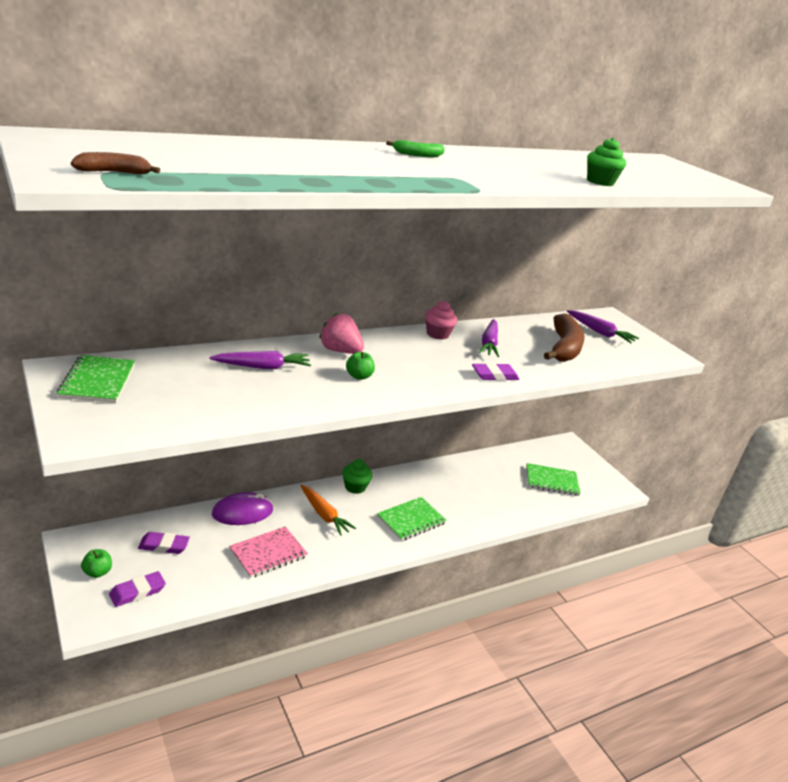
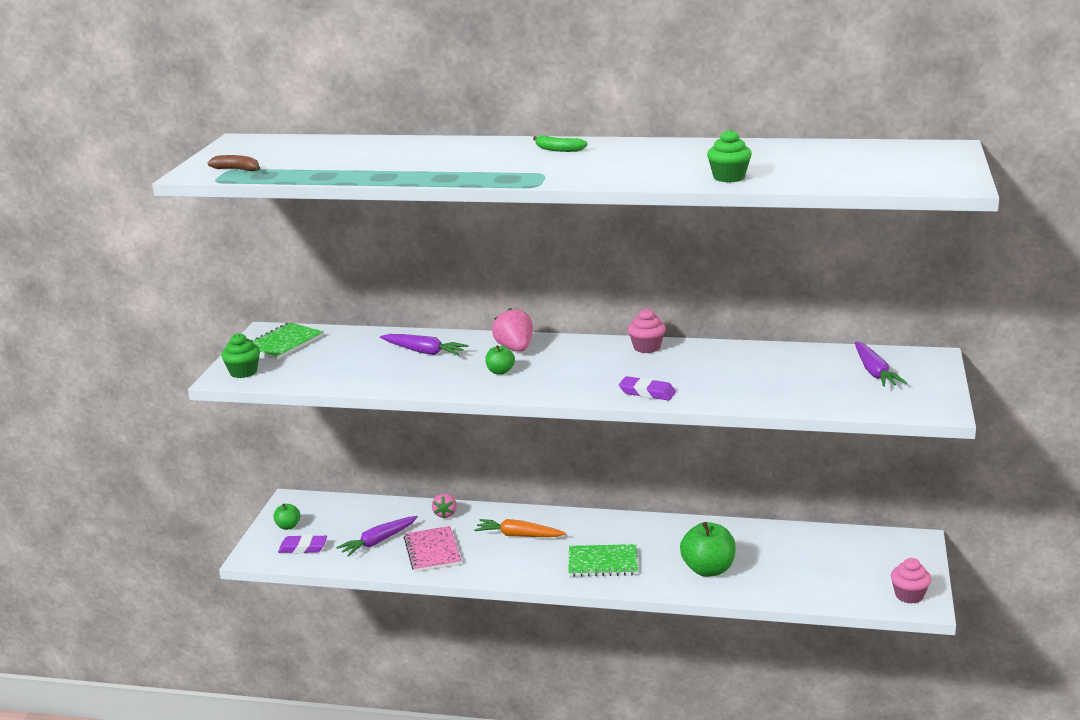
camera: 45 degrees right, 5 degrees down
(164, 546) = (354, 522): purple eraser -> none
(242, 512) = (445, 514): purple mouse -> pink strawberry
(268, 553) = (432, 551): pink notebook -> pink notebook turned 75 degrees clockwise
(324, 515) = (518, 535): orange carrot -> orange carrot turned 105 degrees clockwise
(355, 487) = (578, 520): green cupcake -> green cupcake (243, 372)
(483, 503) = (708, 570): none -> green apple
(489, 344) = (693, 364): purple carrot -> purple carrot (378, 541)
(551, 481) = (830, 572): green notebook -> none
(563, 348) = (786, 380): brown banana -> none
(608, 485) = (909, 595): none -> pink cupcake

